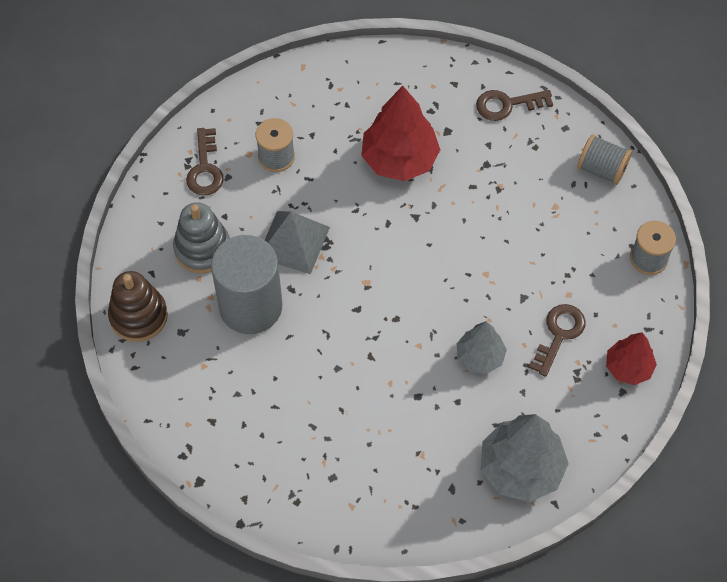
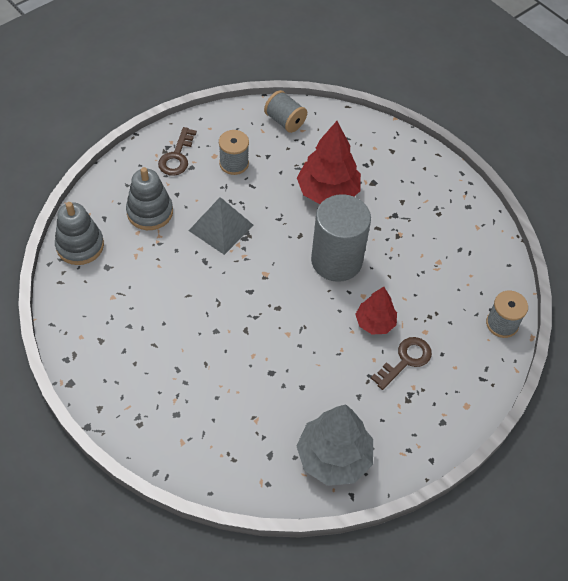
camera: 15 degrees right, 5 degrees down
(138, 316) = (80, 246): brown stacking toy -> grey stacking toy
(250, 306) = (168, 264): grey cylinder -> grey cylinder (336, 260)
(480, 357) = (333, 357): grey tree -> none
(507, 105) = (428, 177): brown key -> none
(602, 169) = (487, 245): grey spool -> grey spool (285, 121)
(628, 367) = (454, 404): red tree -> red tree (375, 323)

